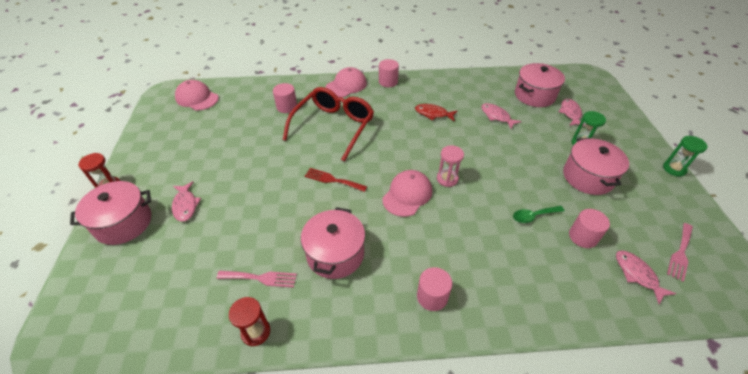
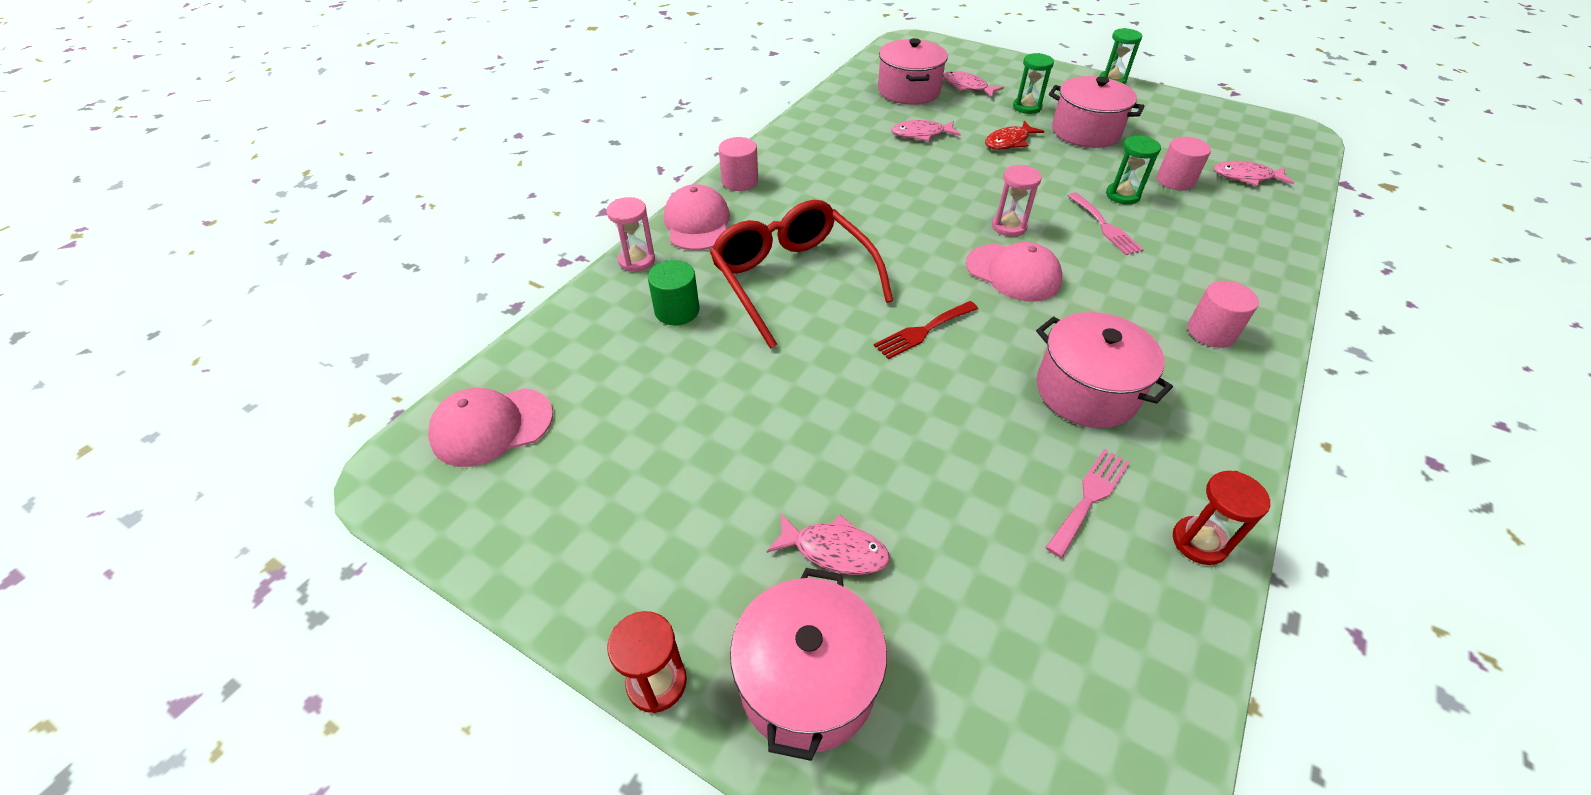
camera: 55 degrees left, 0 degrees up
(287, 107) = (677, 310): pink cylinder -> green cylinder
(308, 83) = (636, 260): none -> pink hourglass
(407, 194) = (1013, 273): pink cap -> pink cap turned 150 degrees clockwise
(433, 114) = (863, 177): red fish -> red fish (1009, 142)
(533, 216) = (1122, 195): green spoon -> green hourglass
(680, 253) = (1230, 139): pink fork -> pink fork (1105, 226)

